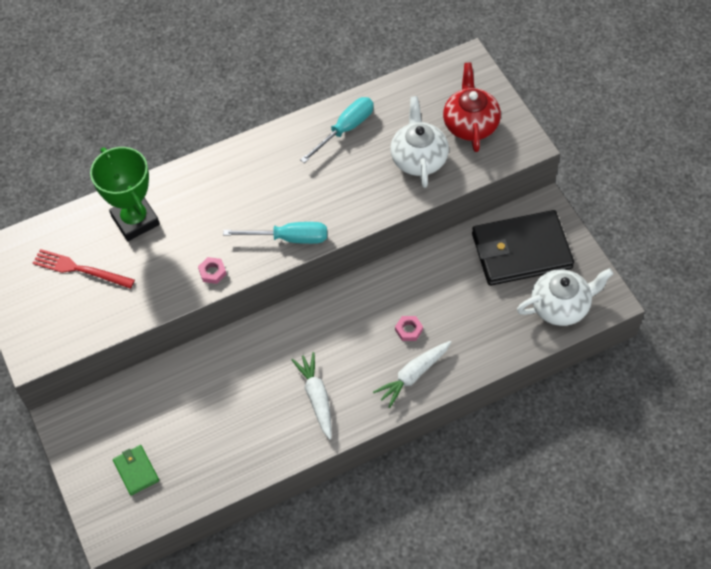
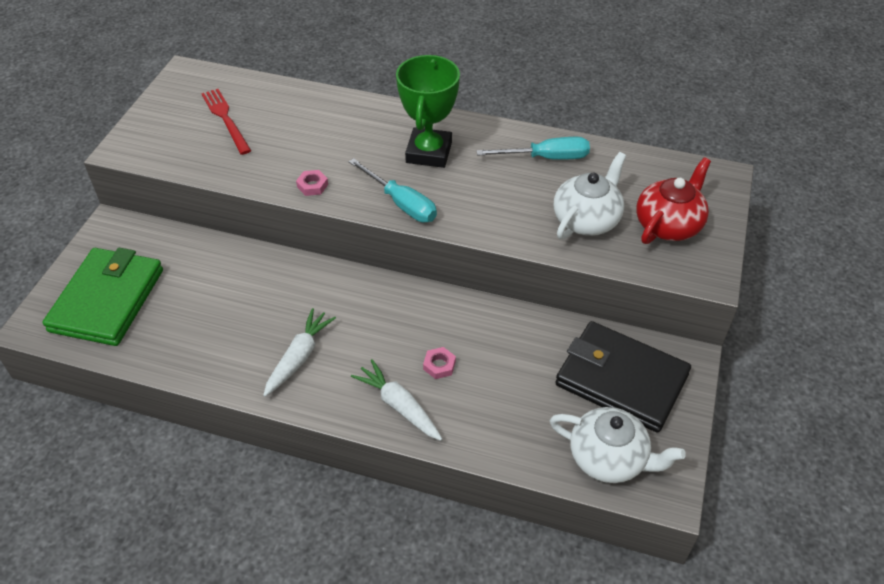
camera: 40 degrees right, 10 degrees down
(135, 220) = (304, 114): green trophy -> green trophy (429, 152)
(136, 471) = (107, 300): green wallet -> green wallet, size x2.22
(413, 375) = (399, 405): white carrot -> white carrot turned 45 degrees clockwise

